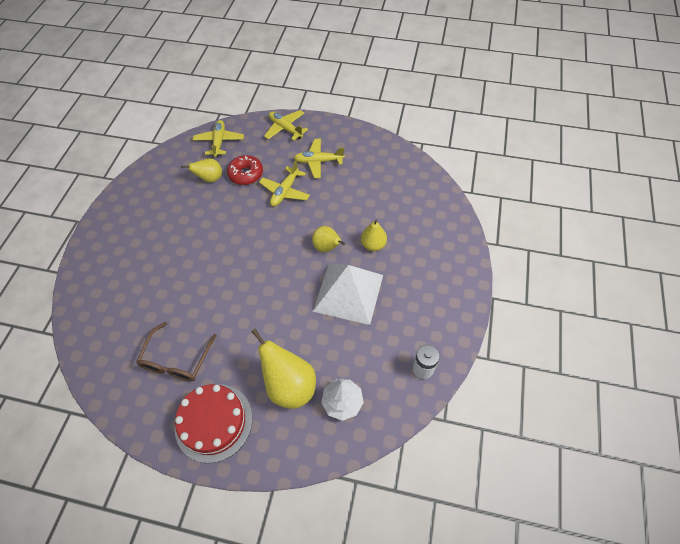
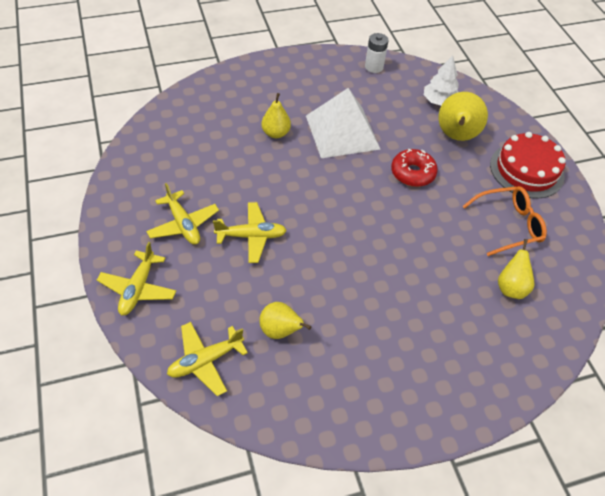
camera: 125 degrees left, 5 degrees down
(176, 360) = (508, 225): brown glasses -> orange glasses
(246, 174) = (248, 292): red donut -> red donut (412, 173)
(327, 247) = (303, 166): yellow pear -> yellow pear (511, 287)

